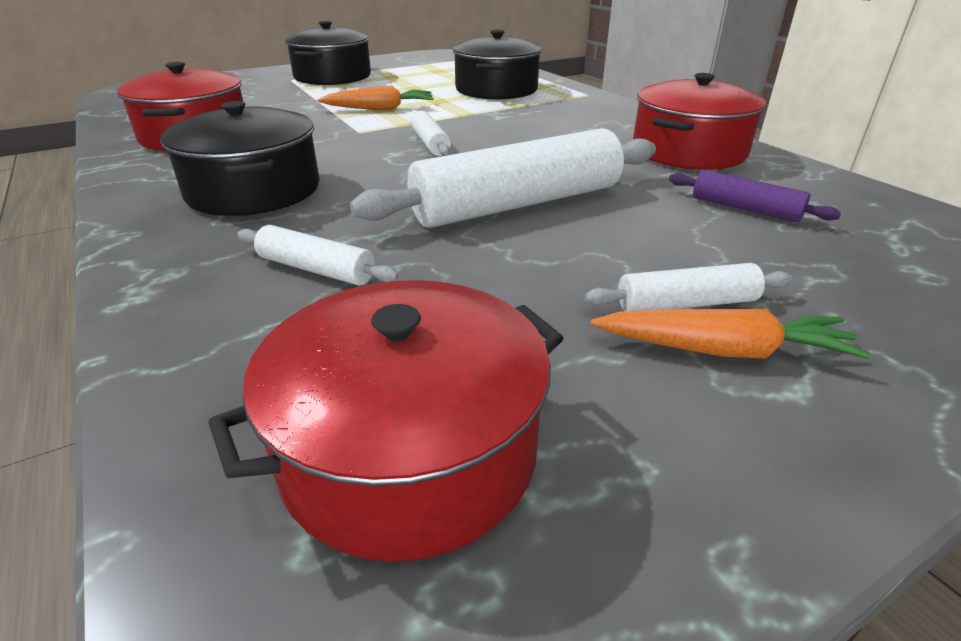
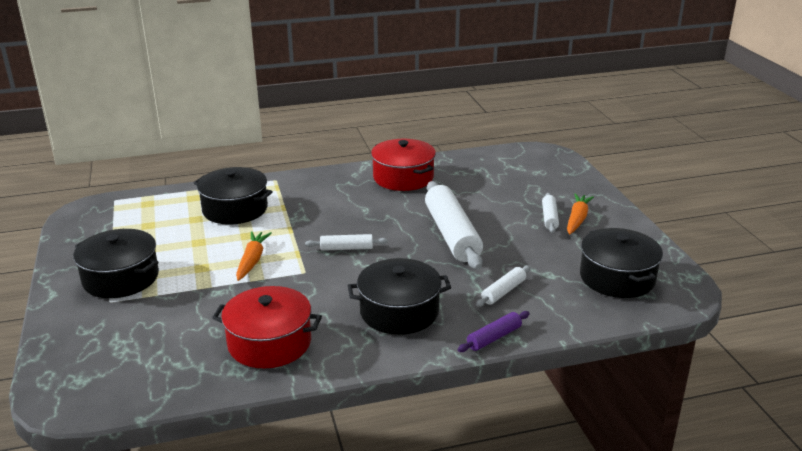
camera: 75 degrees left, 5 degrees down
(409, 450) = (617, 278): red pot -> black pot
(745, 208) = (477, 185): purple rolling pin -> purple rolling pin (494, 337)

